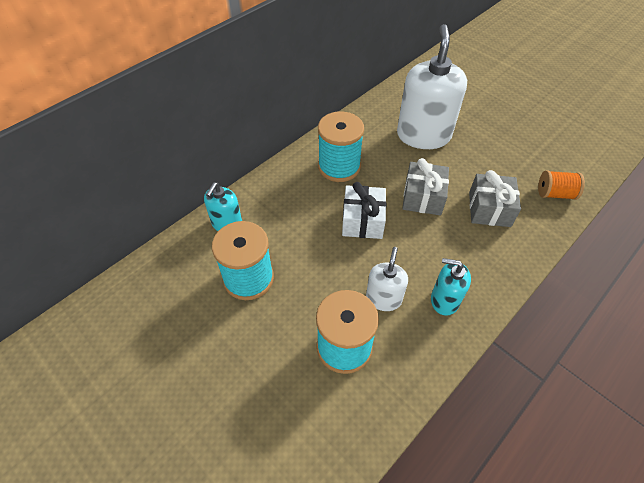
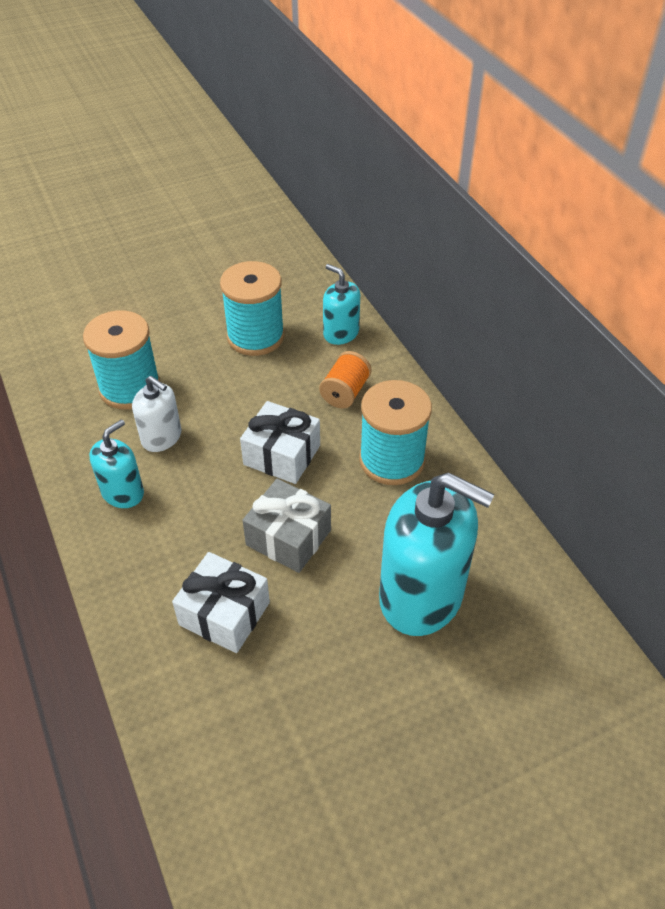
camera: 110 degrees right, 5 degrees down
(423, 135) = (421, 596): white soap dispenser -> turquoise soap dispenser
(489, 209) = (224, 613): grey gift -> white gift
(555, 194) = (203, 734): orange spool -> orange spool (345, 392)

